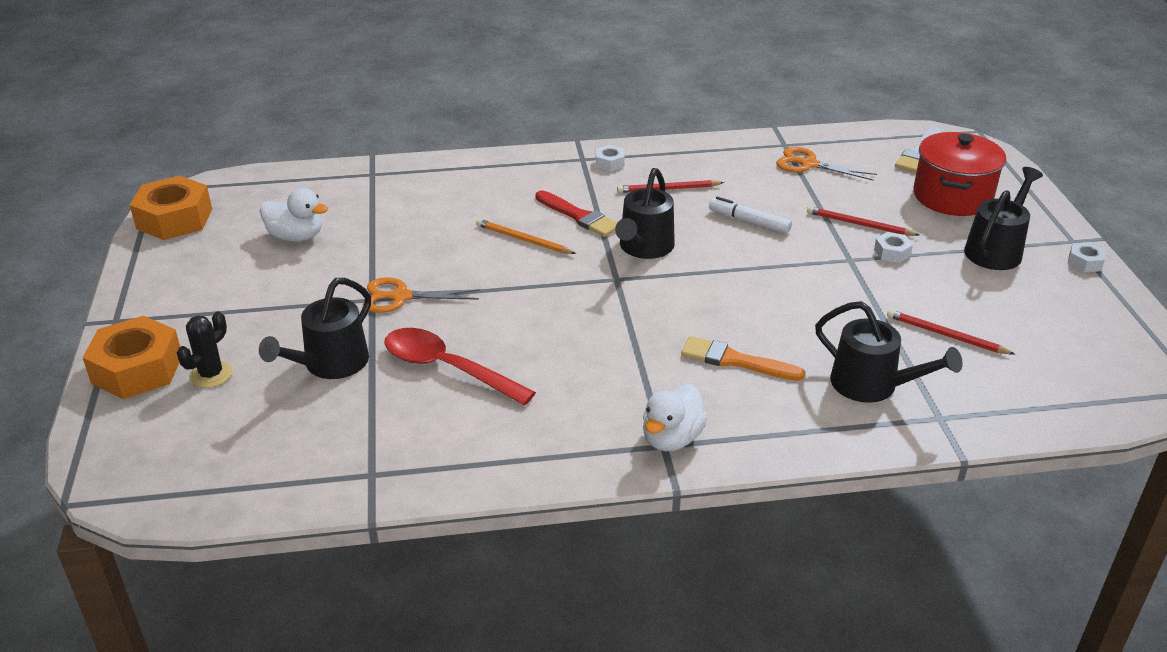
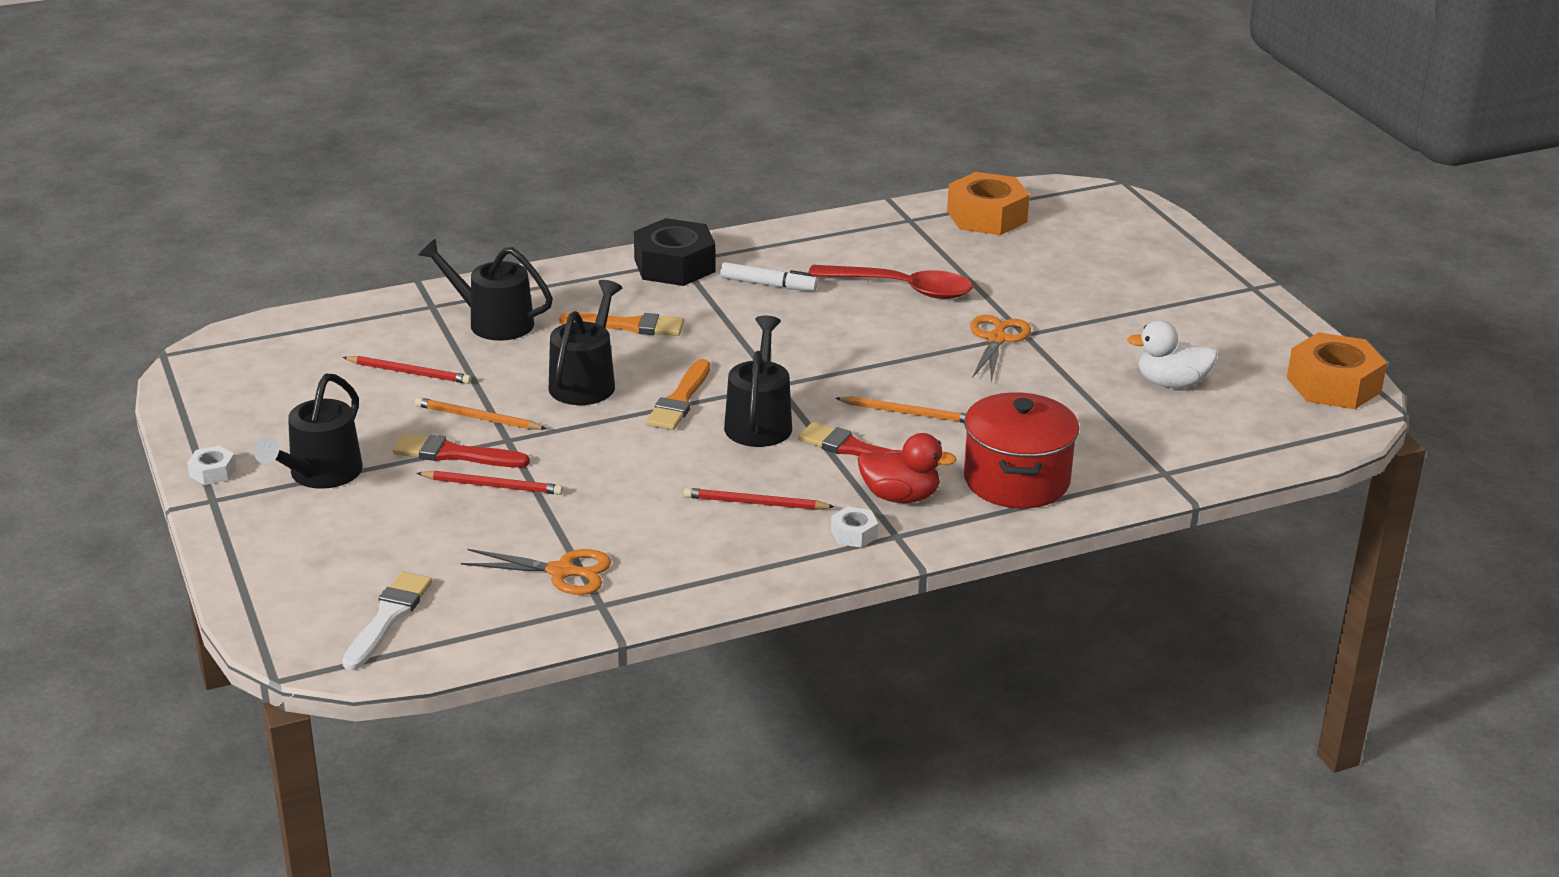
camera: 165 degrees right, 5 degrees down
(137, 369) = (1179, 257): orange nut -> orange nut (986, 216)
(211, 374) = (1110, 261): black cactus -> none
(330, 364) = (1012, 279): black watering can -> black watering can (585, 382)
(401, 297) = (997, 339): orange scissors -> orange scissors turned 60 degrees counterclockwise
(566, 181) = (900, 497): none -> red duck
(668, 189) = (756, 503): red pencil -> red pencil turned 150 degrees counterclockwise
(671, 438) = (674, 265): white duck -> black nut
(703, 275) = (680, 400): none -> orange brush
(749, 222) = (637, 471): white marker -> white marker (768, 285)
(876, 281) = (478, 418): none -> orange pencil
(892, 252) = (454, 454): white nut -> red brush
(952, 196) = (356, 545): red pot -> red pot (1016, 480)

